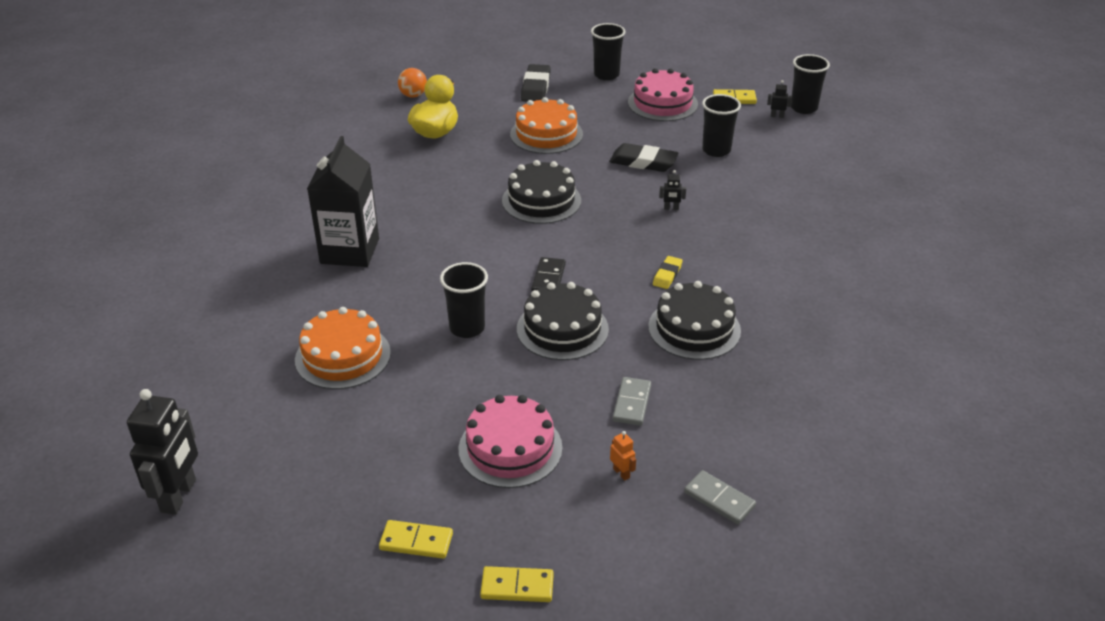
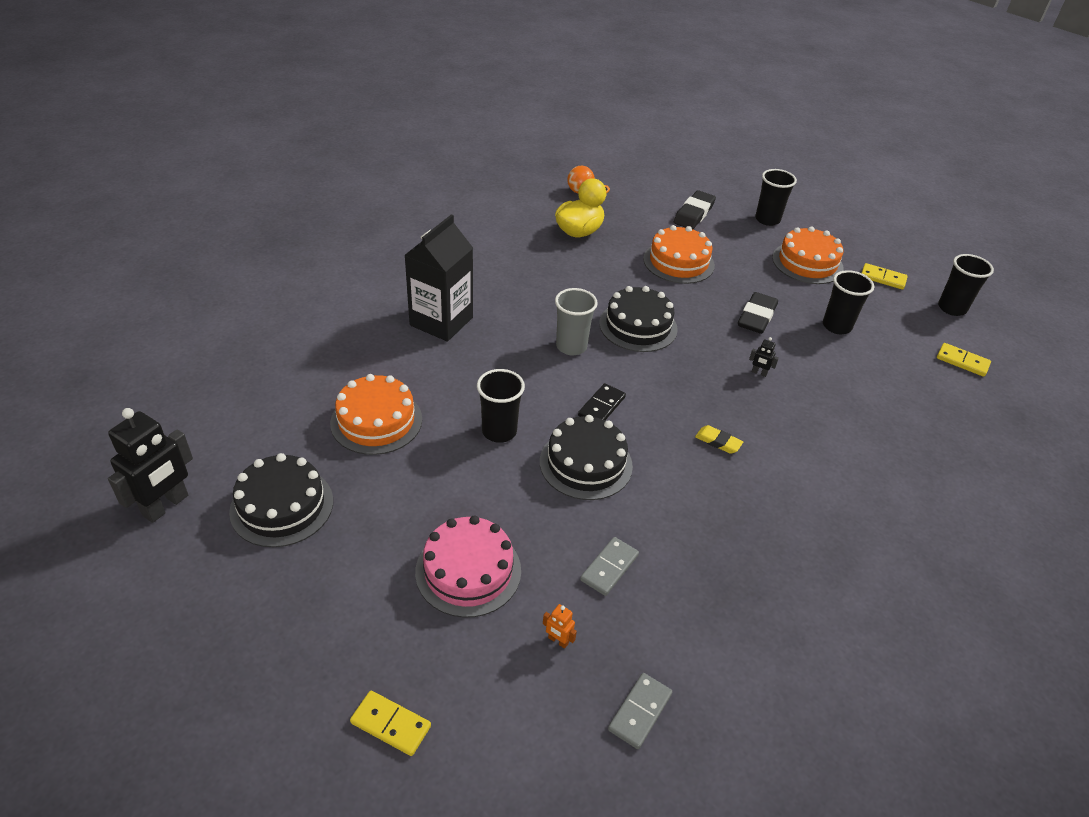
camera: 20 degrees right, 5 degrees up
(416, 541) = (329, 635): yellow domino -> yellow domino (962, 361)
(490, 236) = (571, 346): none -> grey cup
(621, 473) = (558, 641): orange robot -> orange robot turned 135 degrees clockwise
(643, 162) = (756, 317): black eraser -> black eraser turned 75 degrees clockwise
(662, 103) = (807, 263): pink cake -> orange cake
(667, 275) = (718, 442): yellow eraser -> yellow eraser turned 75 degrees clockwise
(694, 328) = (715, 509): black cake -> black cake (282, 506)
(719, 499) = (640, 712): grey domino -> grey domino turned 60 degrees clockwise
(777, 116) = (918, 308): black robot -> none

